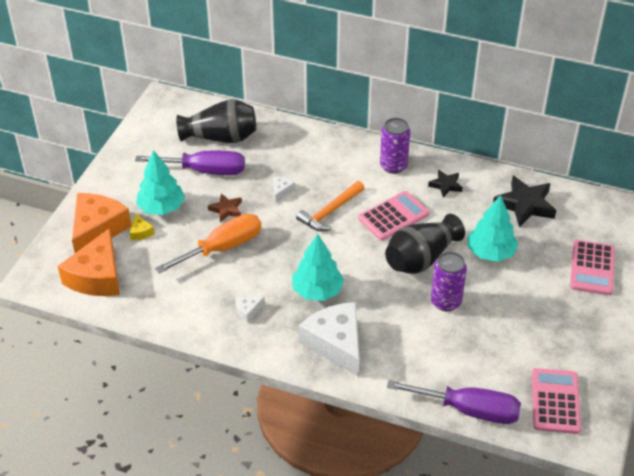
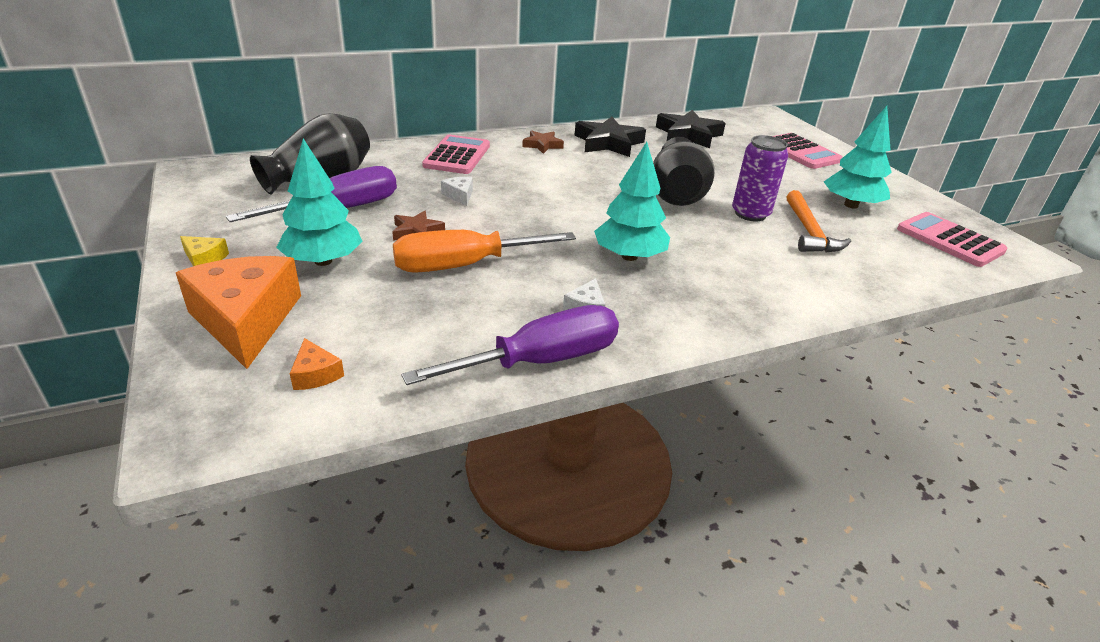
camera: 45 degrees left, 10 degrees down
(97, 276) = (315, 374): orange cheese -> orange cheese, size x0.41
(141, 232) = (324, 296): yellow cheese -> yellow cheese (204, 259)
(222, 248) = (463, 265): orange screwdriver -> orange screwdriver turned 120 degrees counterclockwise
(330, 212) = (537, 193): orange hammer -> orange hammer (809, 232)
(335, 343) = (723, 290): white cheese -> none
(393, 166) = (542, 145): purple can -> brown star
(393, 216) = (602, 176): pink calculator -> pink calculator (457, 156)
(446, 185) = (608, 143): black star -> black star, size x1.79
(469, 410) = (918, 280): purple screwdriver -> purple screwdriver (540, 361)
(490, 252) = (720, 169): turquoise tree -> turquoise tree (851, 205)

